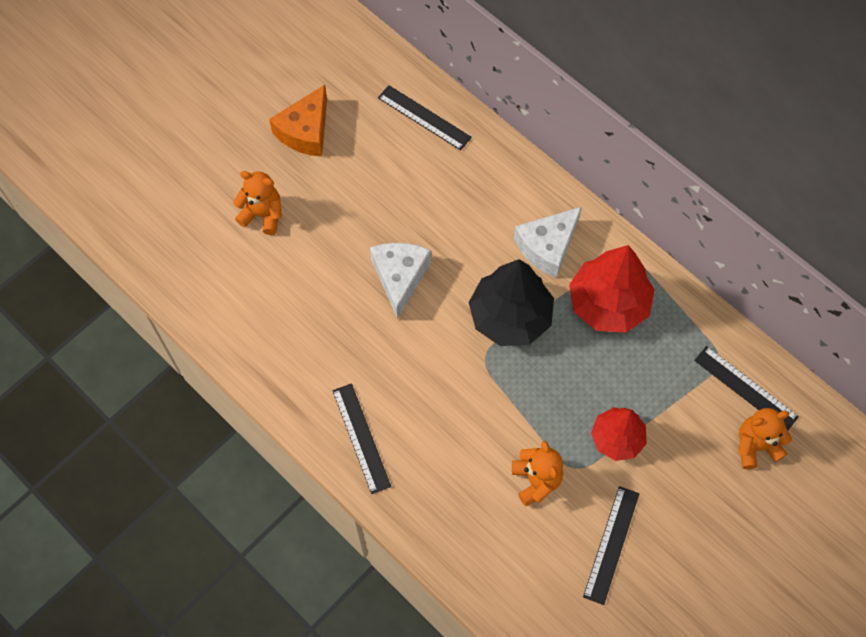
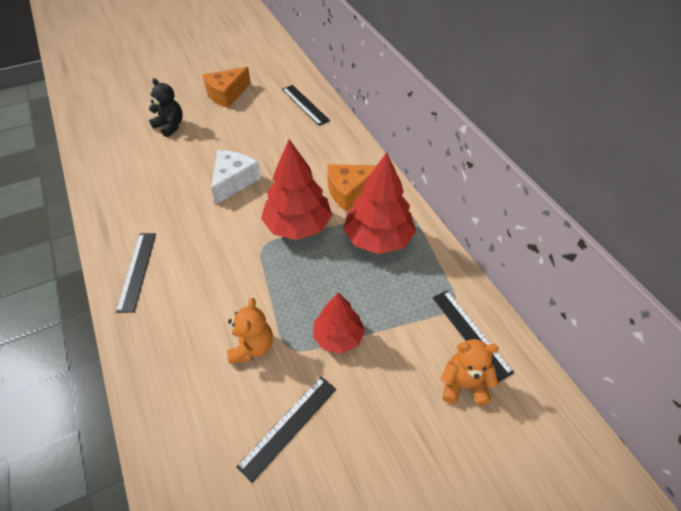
camera: 20 degrees right, 15 degrees down
(263, 214) = (170, 126): orange teddy bear -> black teddy bear
(510, 316) = (298, 225): black tree -> red tree
(547, 247) = (349, 191): white cheese -> orange cheese

